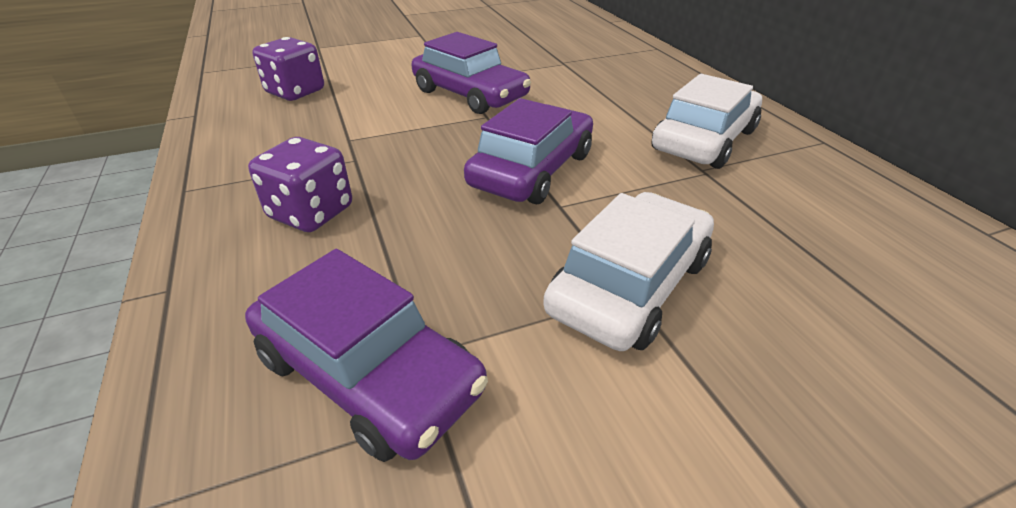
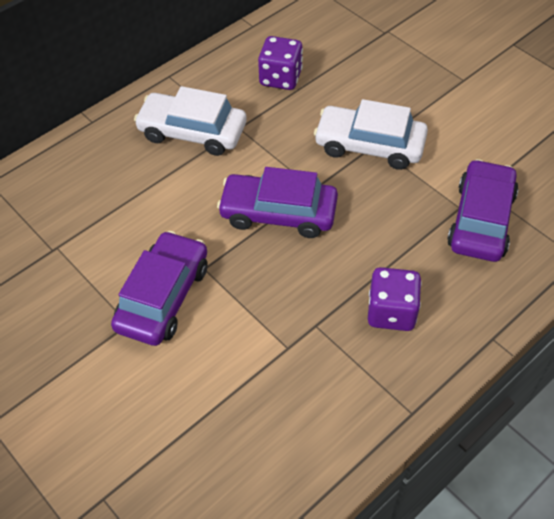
camera: 110 degrees left, 15 degrees up
(295, 92) = (214, 455): purple dice -> purple dice (280, 78)

